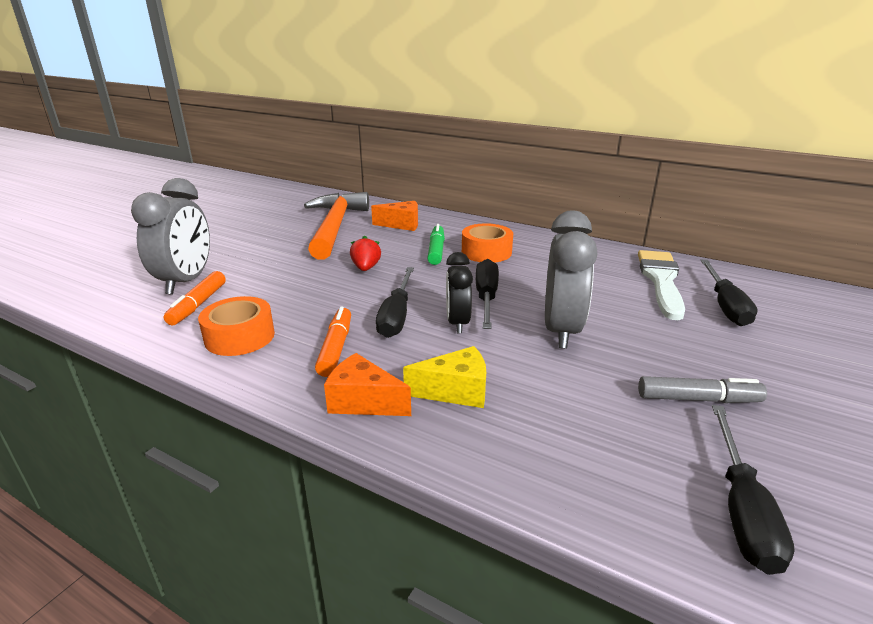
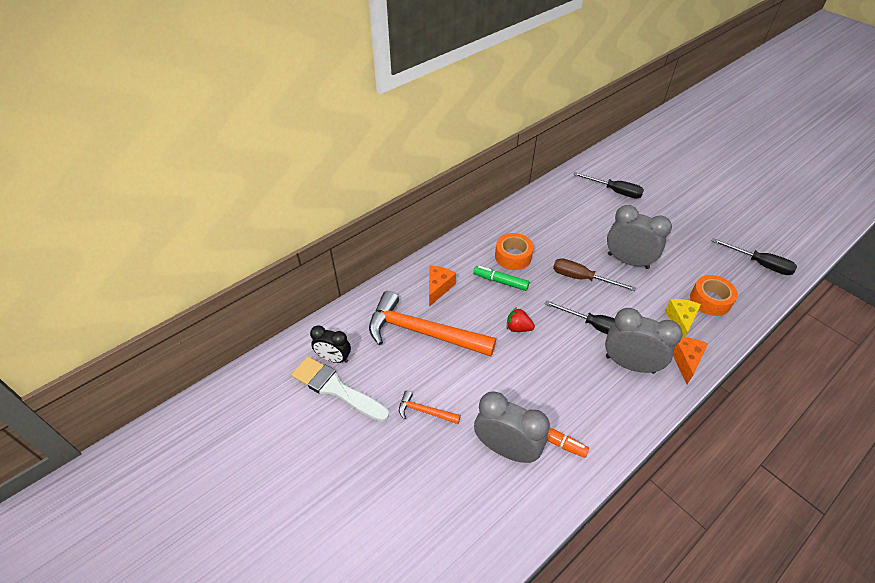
camera: 70 degrees left, 20 degrees up
(233, 240) = (425, 411): none -> orange hammer
(240, 337) = (606, 414): orange tape -> orange tape (710, 300)
(335, 348) = (630, 364): orange marker -> grey clock
(363, 402) = (685, 361): orange cheese -> orange cheese turned 150 degrees clockwise
(457, 323) = (611, 301): black clock -> black clock (334, 358)
(486, 298) = (582, 278): black screwdriver -> brown screwdriver
(661, 280) = (580, 199): white brush -> white brush (336, 388)
(697, 399) = (694, 242): grey marker -> none

